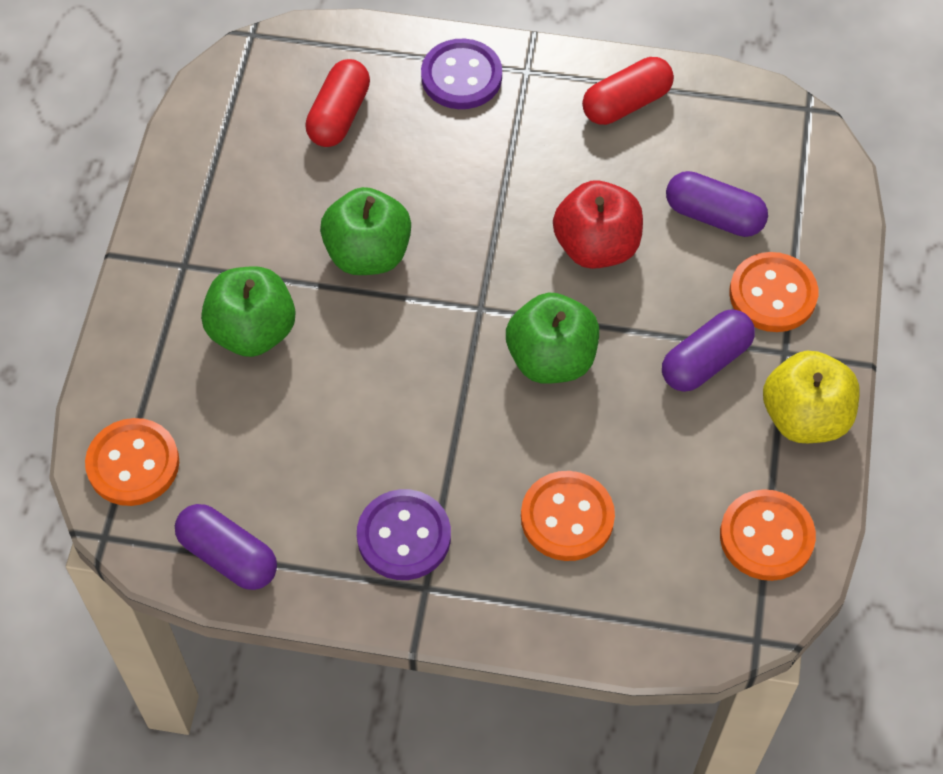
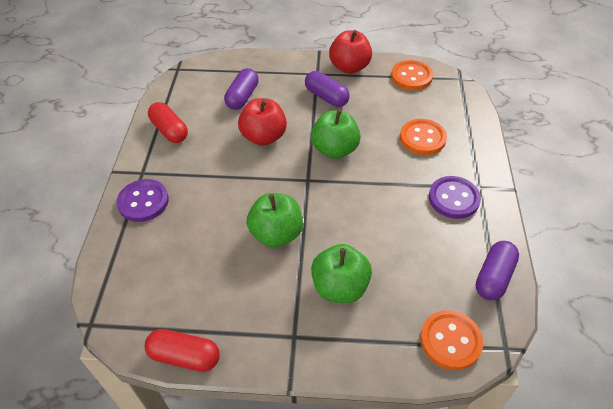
camera: 95 degrees left, 10 degrees down
(339, 115) = (169, 261): red capsule -> red capsule (184, 356)
(772, 294) = (286, 77): orange button -> none
(805, 417) = (349, 67): yellow apple -> red apple

